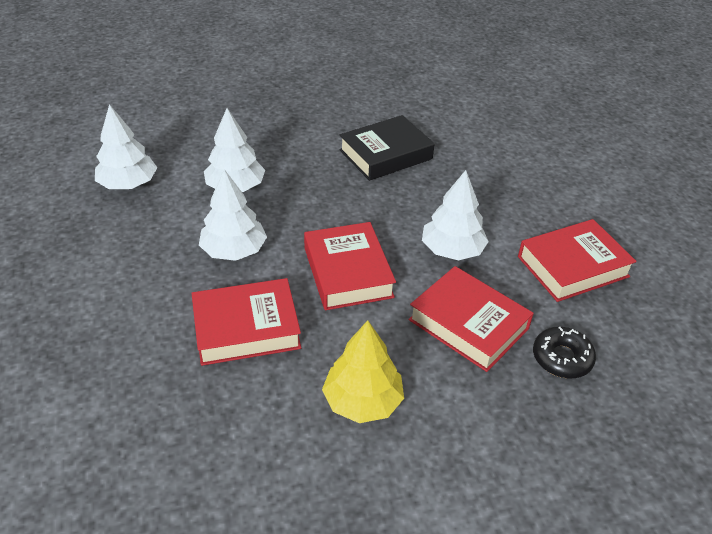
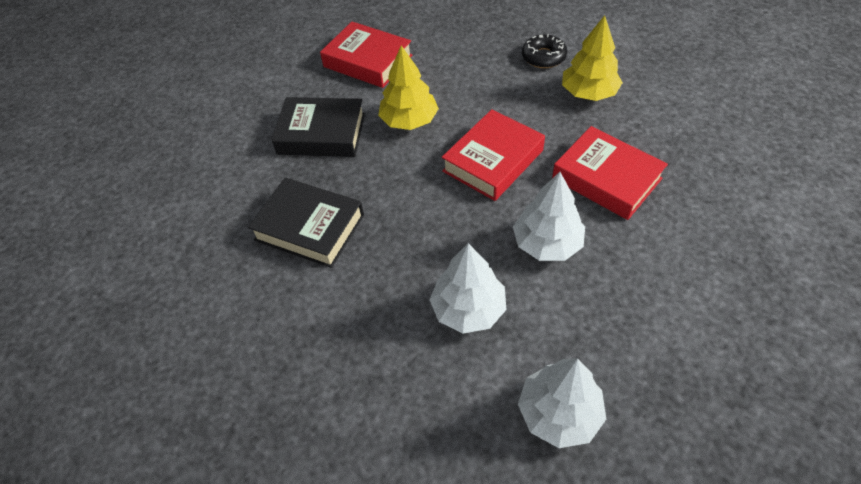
camera: 120 degrees left, 10 degrees up
(452, 250) = (409, 121): white tree -> yellow tree
(468, 324) = (475, 81): red book -> none
(485, 197) = (321, 134): none -> black book
(562, 358) = (460, 37): black donut -> black donut (543, 57)

